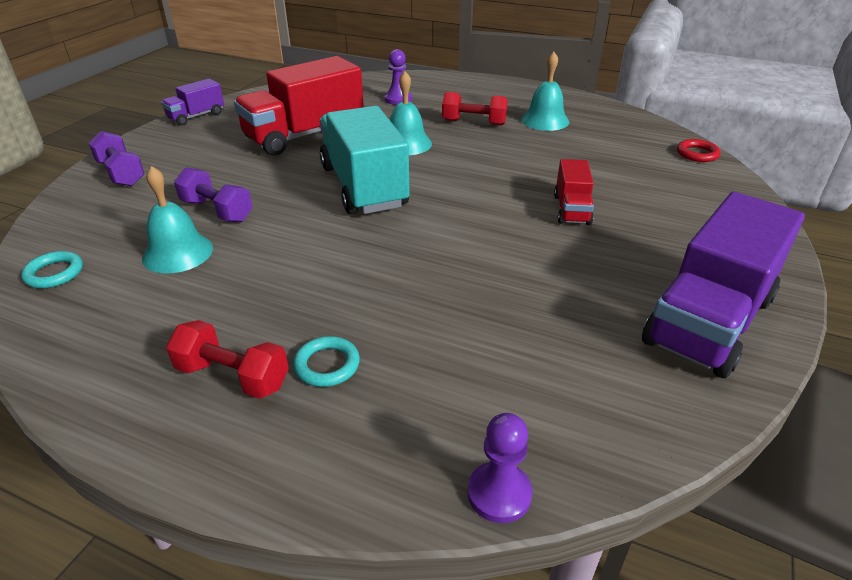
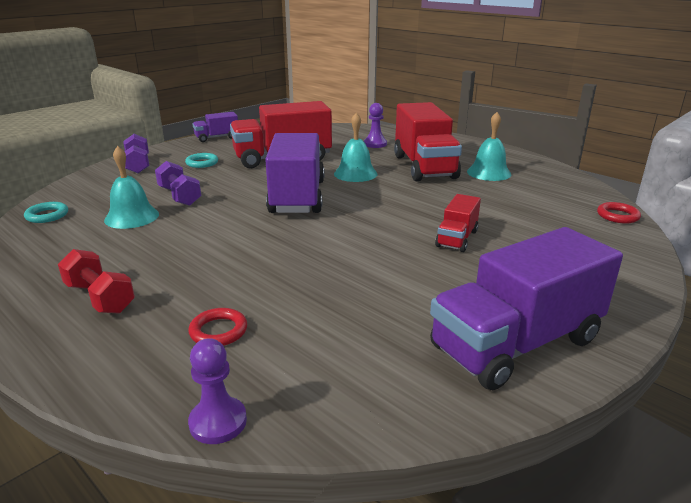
camera: 20 degrees right, 10 degrees down
(327, 365) = (168, 305): turquoise ring -> turquoise ring (202, 163)
(364, 186) = (297, 197): turquoise truck -> purple truck
(412, 383) = (218, 331): none -> red ring
(474, 123) = (424, 167): red dumbbell -> red truck

